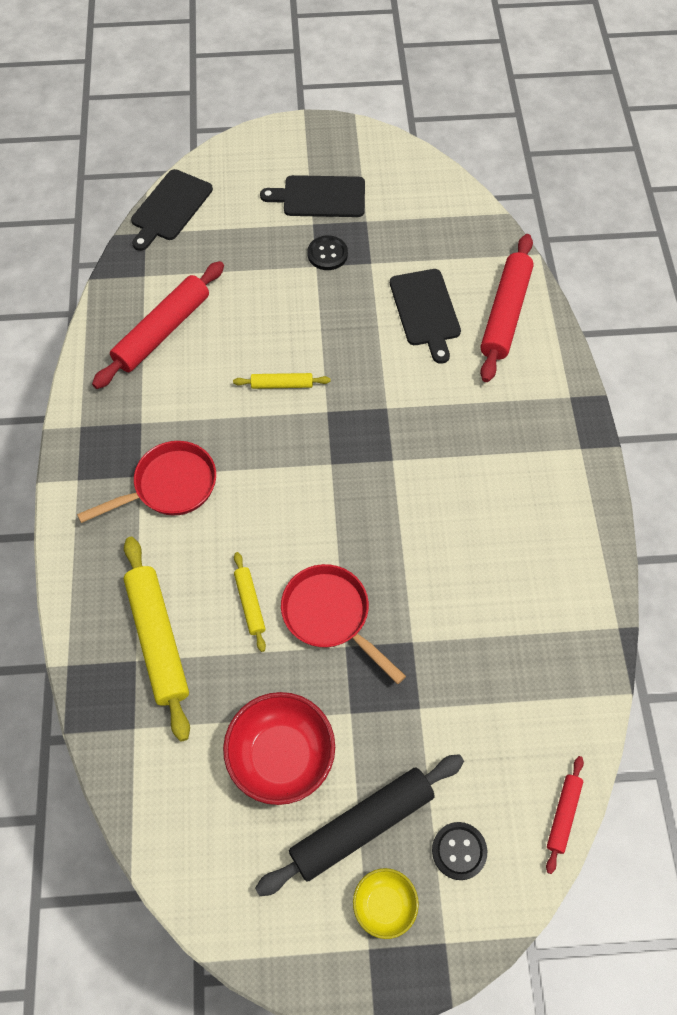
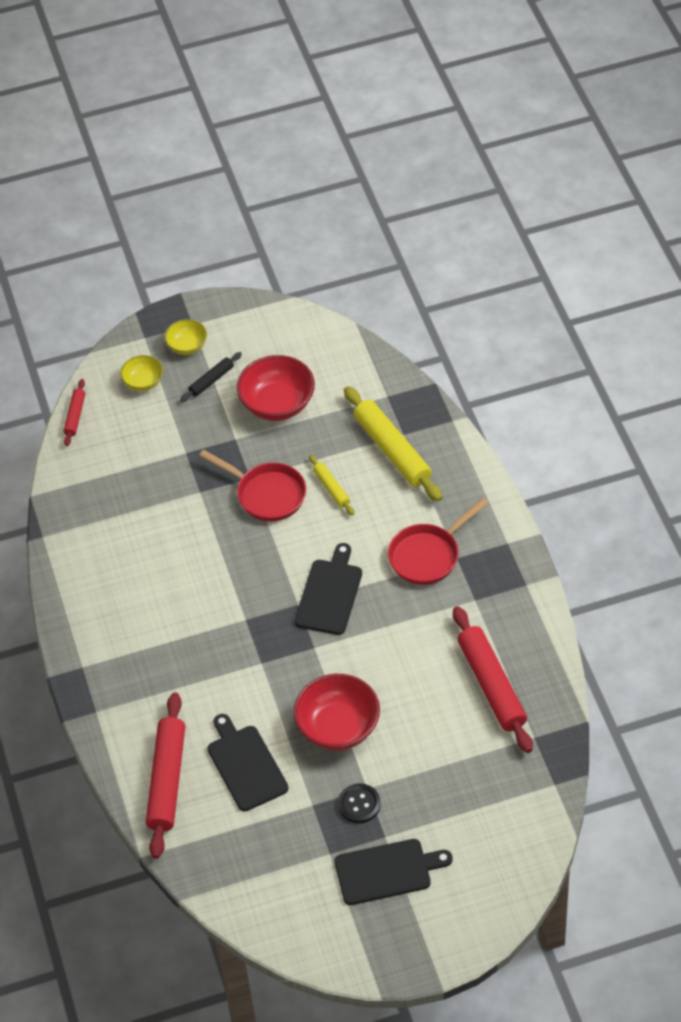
camera: 170 degrees right, 10 degrees down
(162, 331) = (491, 685): red rolling pin -> red rolling pin turned 45 degrees counterclockwise
(170, 208) = (541, 819): black cutting board -> black cutting board (329, 594)
(282, 384) = (362, 661): yellow rolling pin -> none
(326, 325) = (338, 727): none -> red bowl
(362, 825) = (211, 380): black rolling pin -> black rolling pin, size x0.50
(459, 851) = (143, 382): black button -> yellow bowl

